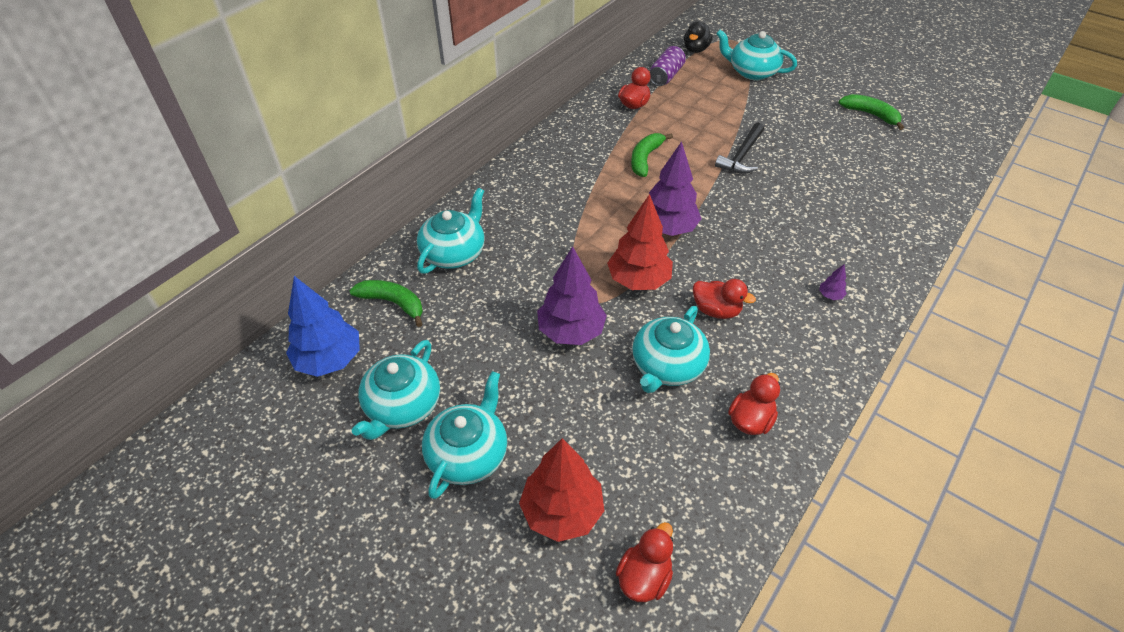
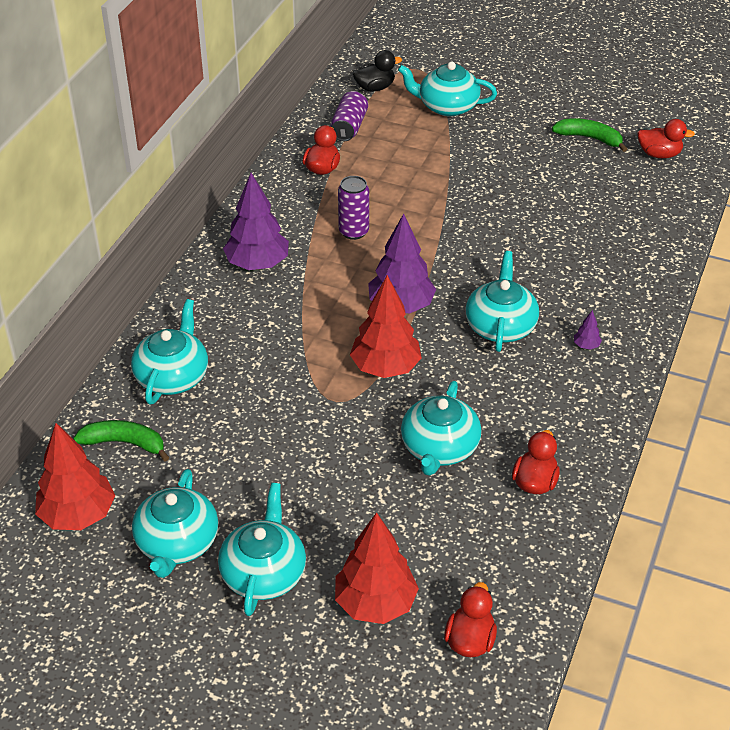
camera: 15 degrees left, 5 degrees down
(329, 360) = (78, 515): blue tree -> red tree
(571, 331) = (330, 434): purple tree -> purple tree (257, 264)
(645, 159) = (353, 232): green banana -> purple can
(695, 49) = (375, 88): black duck -> black duck turned 120 degrees counterclockwise
(716, 310) = (474, 383): red duck -> red duck (659, 154)
(741, 156) = (460, 210): black hammer -> none
(753, 262) = (500, 326): none -> turquoise teapot

